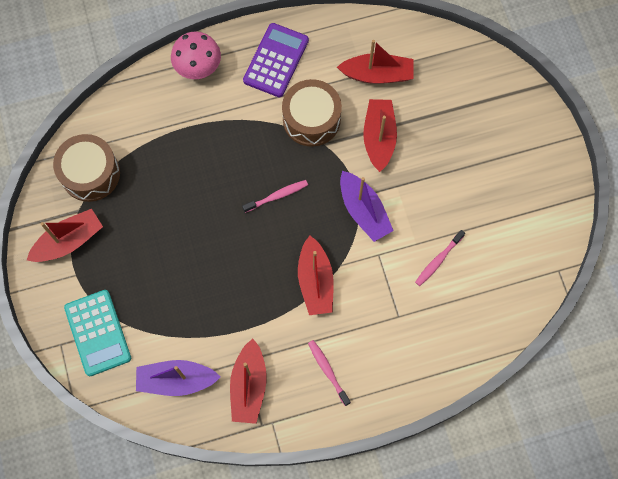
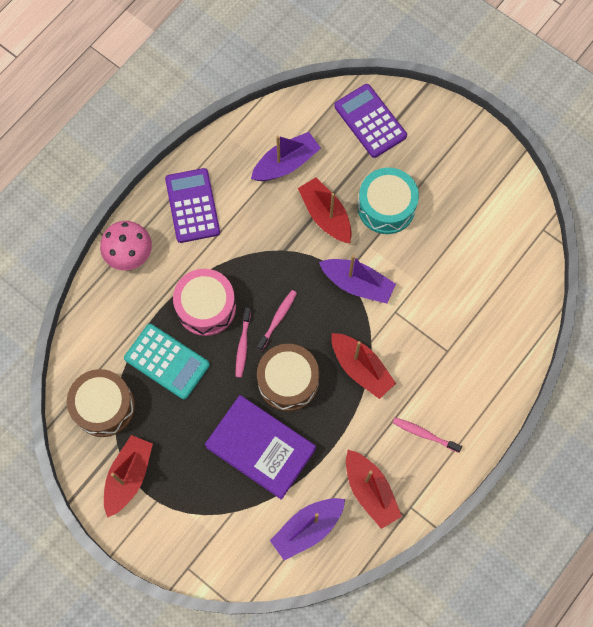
camera: 35 degrees left, 0 degrees up
(98, 333) = (212, 536): turquoise calculator -> turquoise calculator (167, 361)
(187, 290) = (261, 448): none -> purple book
(227, 148) = (206, 307): none -> pink drum
(311, 119) = (259, 236): brown drum -> brown drum (288, 381)
(377, 74) = (286, 163): red boat -> purple boat
(435, 163) = (386, 207): none -> turquoise drum
(438, 260) = (445, 284): pink toothbrush -> pink toothbrush (243, 345)
(474, 84) = (370, 121): none -> purple calculator

